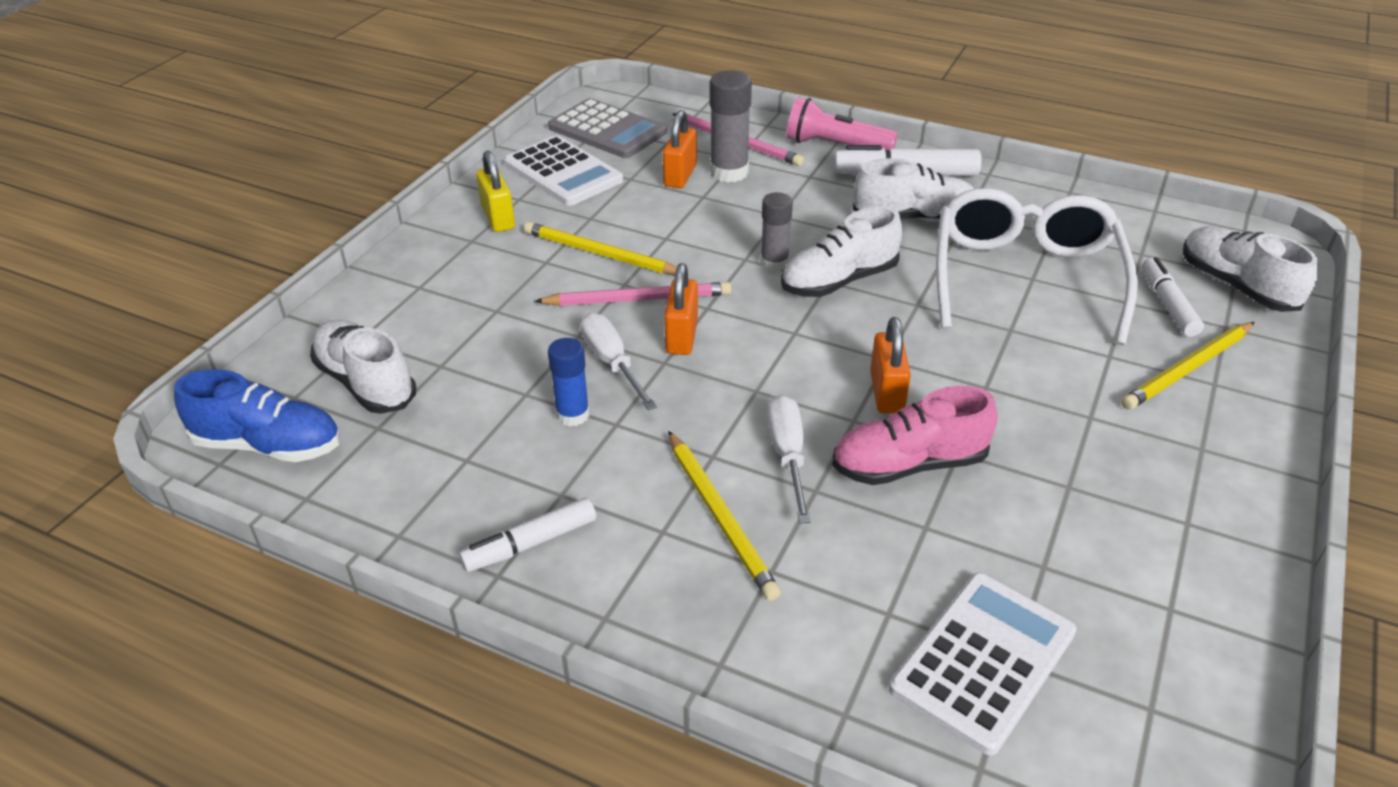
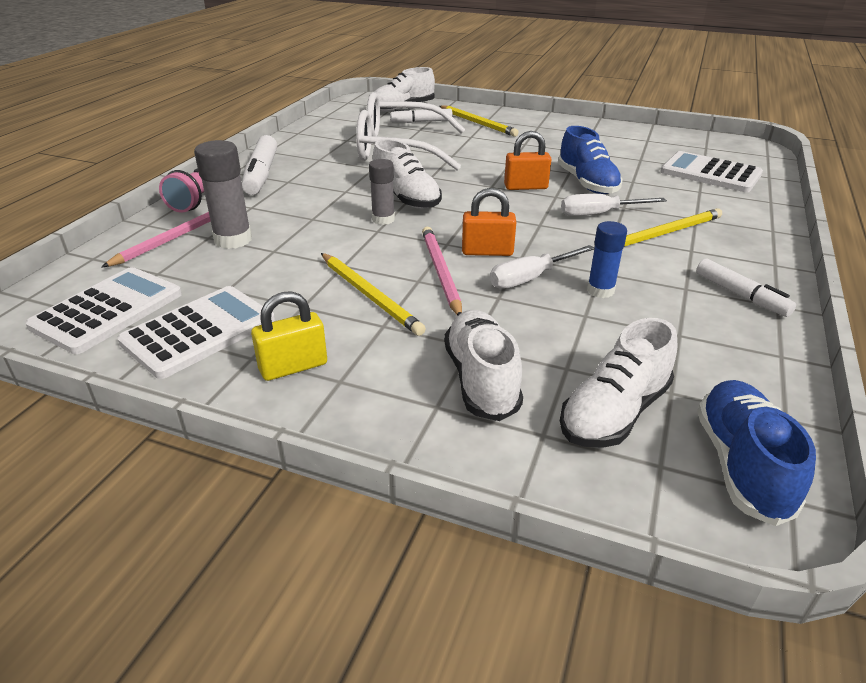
camera: 95 degrees left, 5 degrees down
(600, 254) = (370, 295): yellow pencil -> yellow pencil turned 60 degrees counterclockwise
(607, 130) = (108, 310): grey calculator -> white calculator
(680, 176) = (231, 262): orange padlock -> none
(909, 465) = (587, 183): pink shoe -> blue shoe
(914, 217) = (323, 174): white shoe -> white shoe (481, 379)

